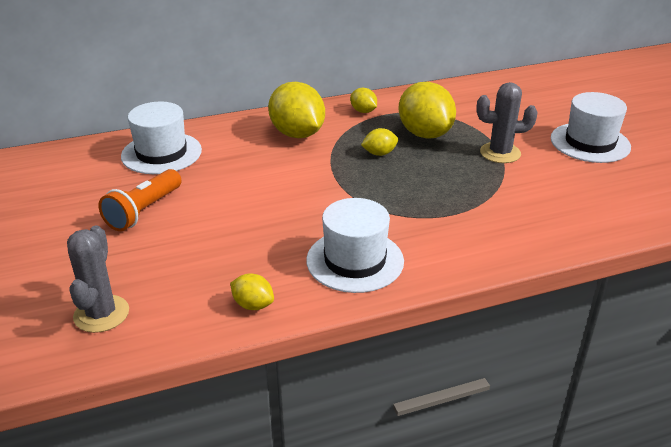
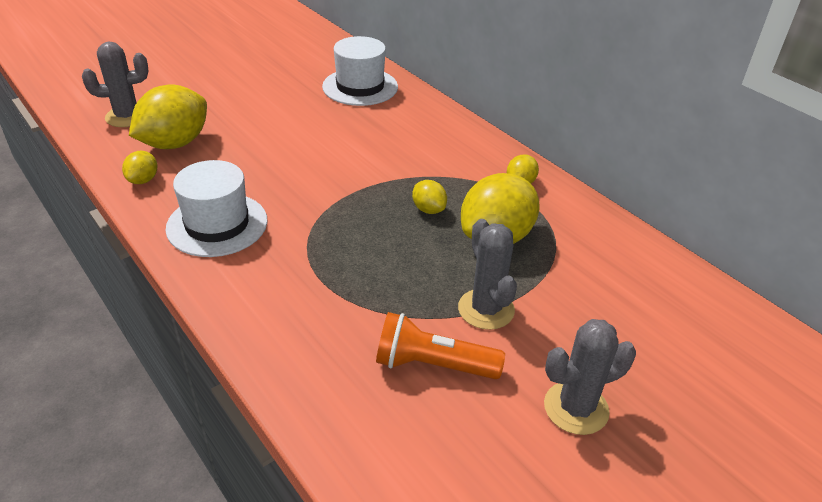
camera: 70 degrees right, 5 degrees up
(143, 211) = (265, 101): orange flashlight -> orange flashlight (432, 364)
(297, 134) = (438, 149): yellow lemon -> yellow lemon (175, 143)
(590, 143) = (576, 408): white hat -> grey cactus

